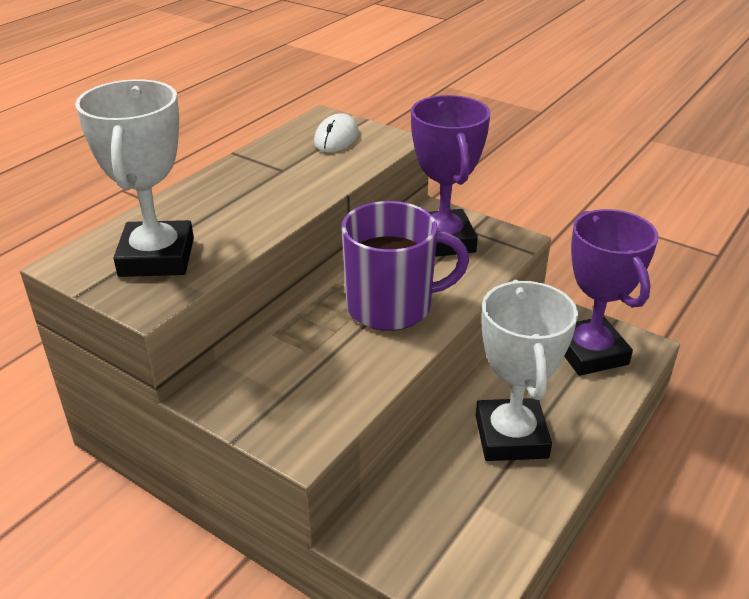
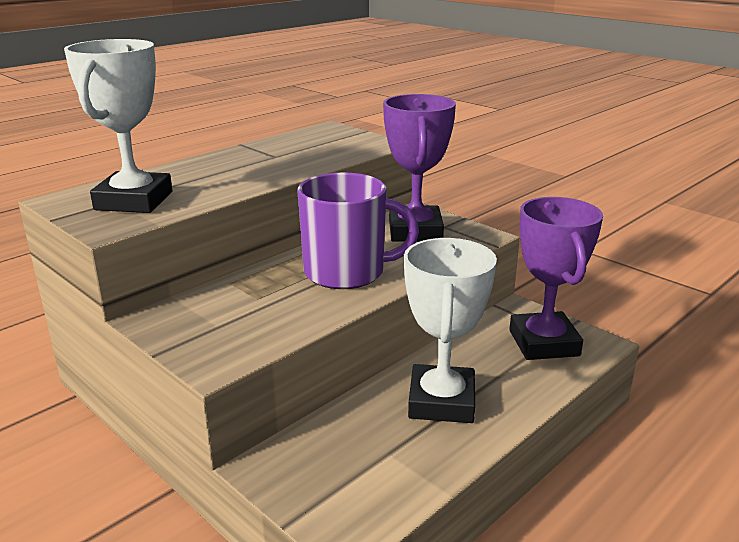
camera: 10 degrees right, 10 degrees down
(336, 138) = (333, 139): white mouse -> none

